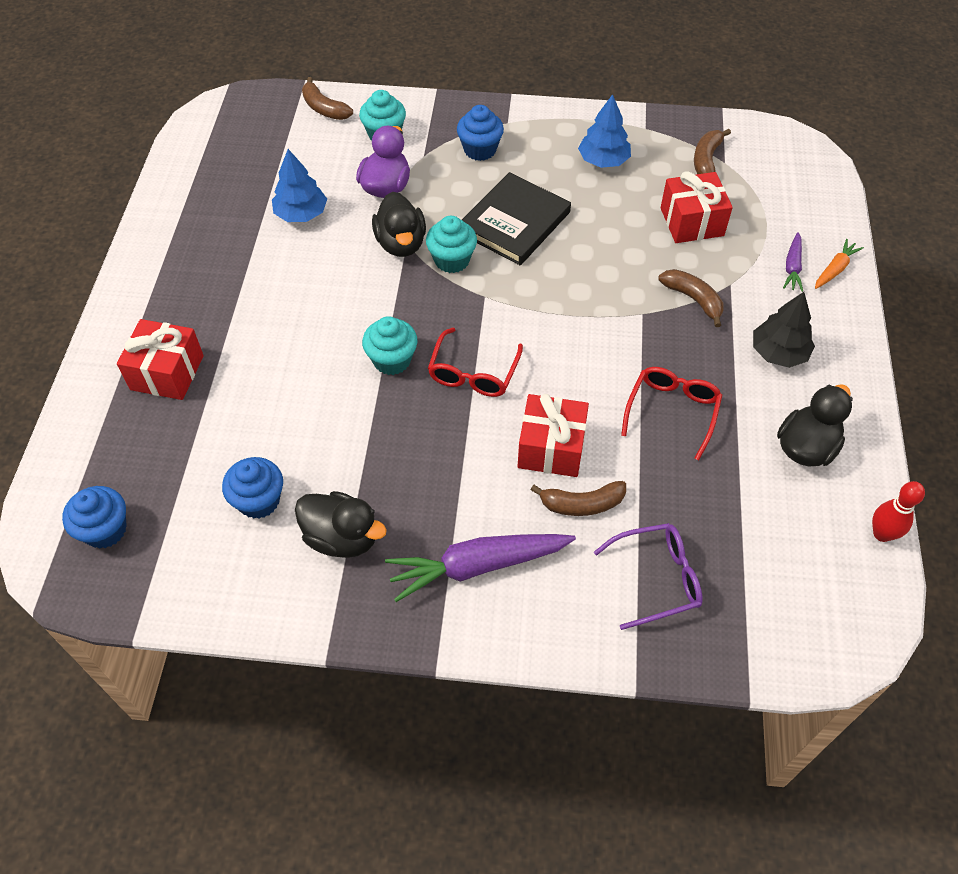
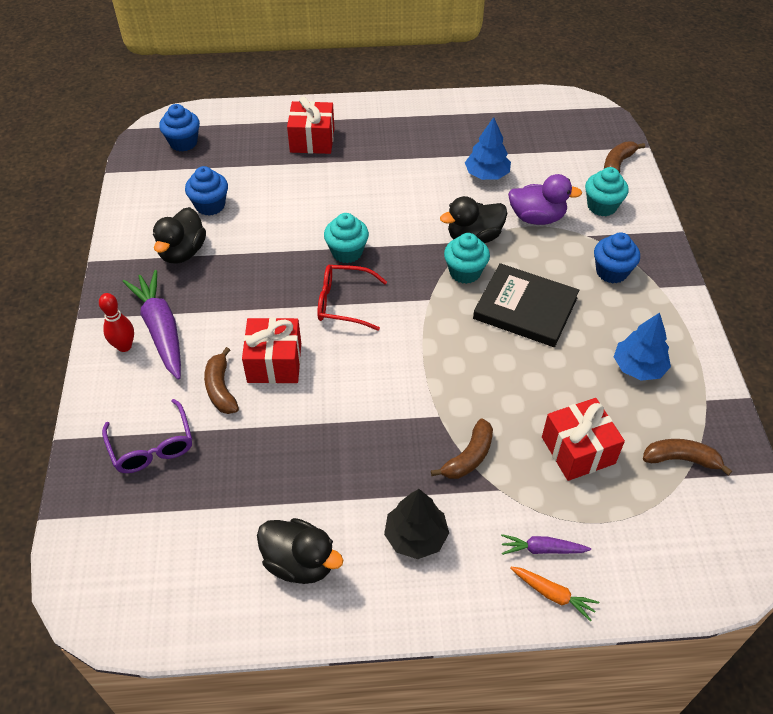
camera: 80 degrees right, 5 degrees down
(672, 411) = (326, 447): red glasses -> none
(882, 534) = (204, 632): red bowling pin -> red bowling pin (124, 346)

